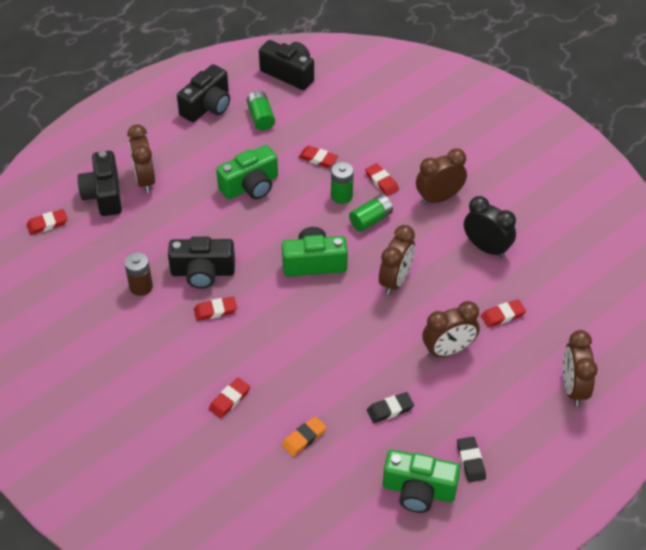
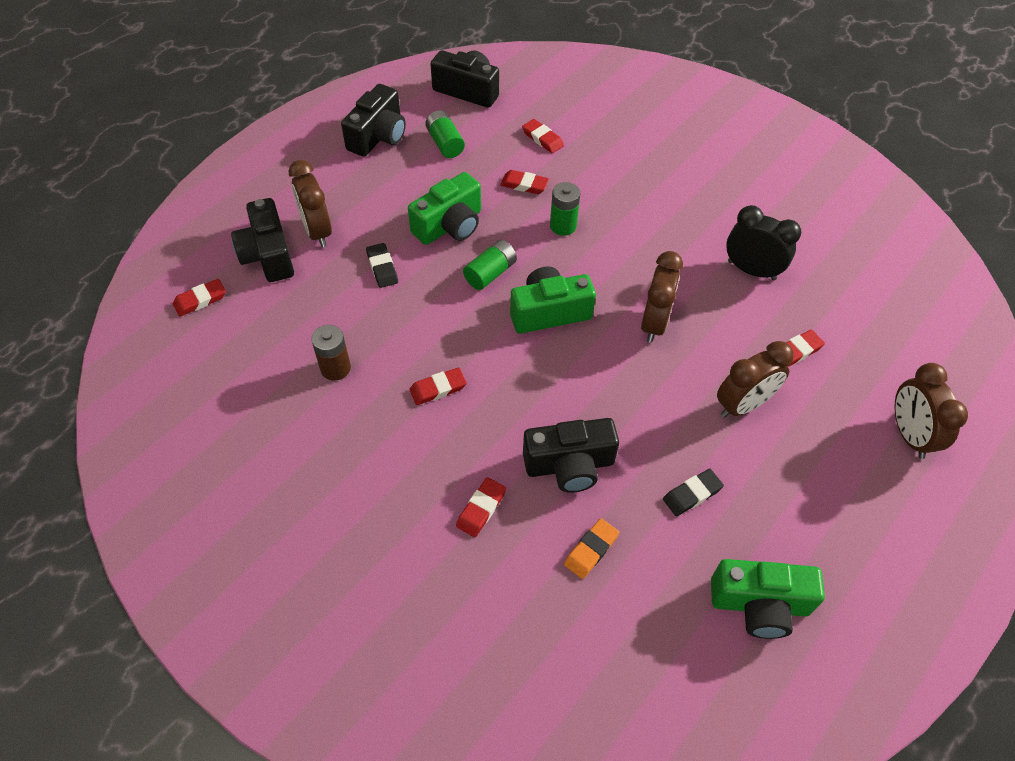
camera: 10 degrees left, 5 degrees up
(203, 272) = (412, 340): black camera -> black camera (569, 465)
(371, 219) = (605, 251): green battery -> green battery (490, 273)
(381, 181) = (606, 204): red eraser -> red eraser (542, 139)
(439, 198) = (678, 216): brown clock -> none
(471, 461) = (814, 552): black eraser -> black eraser (382, 268)

